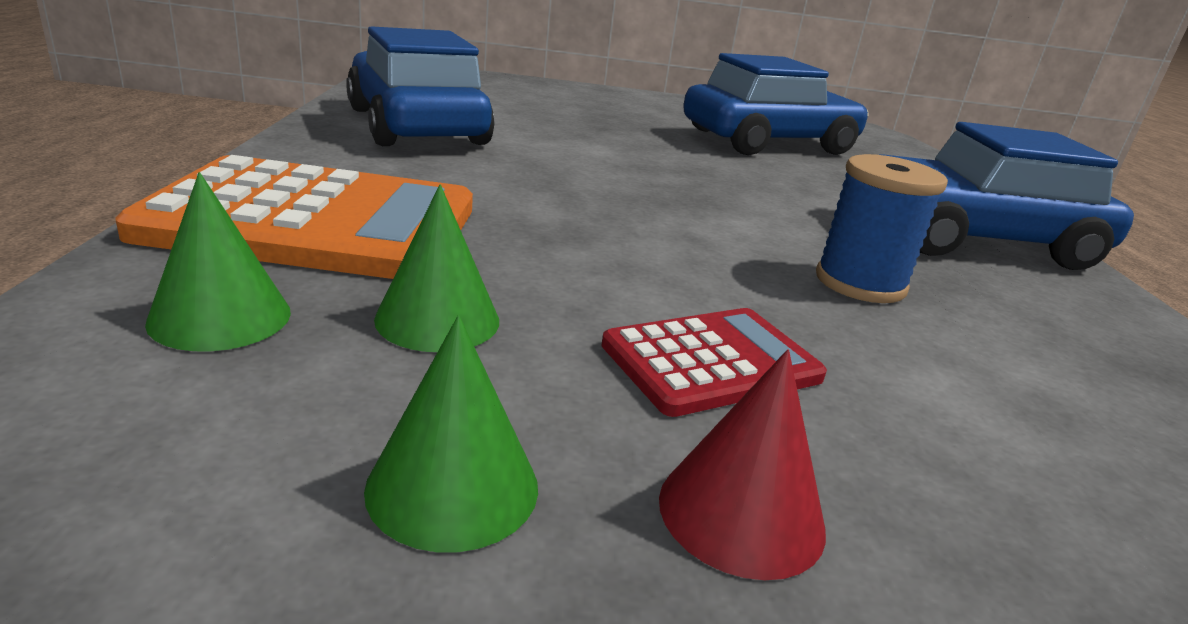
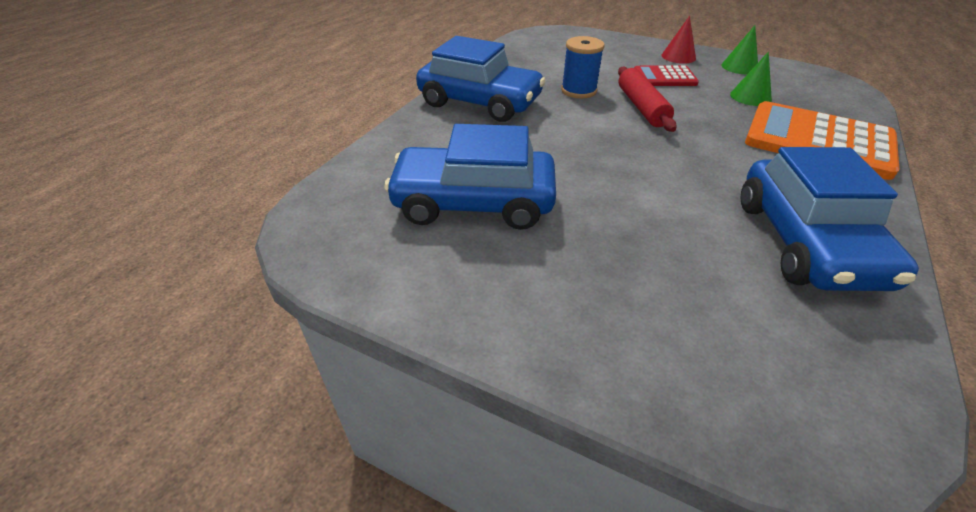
camera: 150 degrees left, 15 degrees up
(220, 316) = (820, 105): green cone -> none
(696, 258) = (642, 107): none -> red rolling pin

